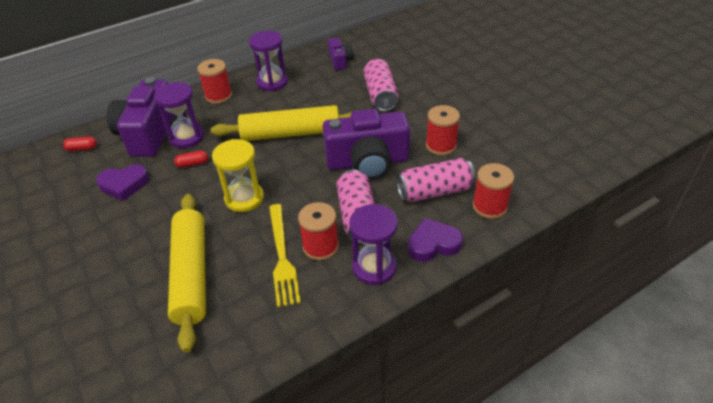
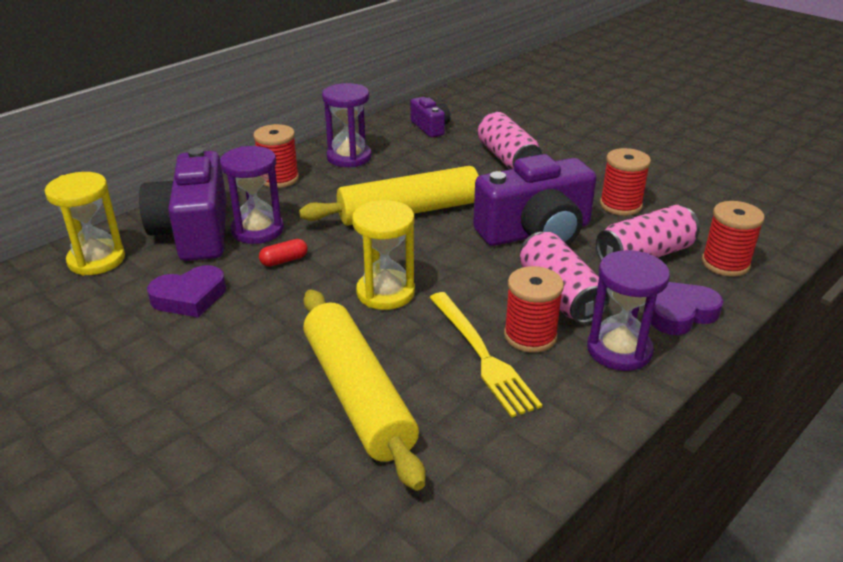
camera: 15 degrees left, 10 degrees down
(82, 148) = (96, 260): red capsule -> yellow hourglass

